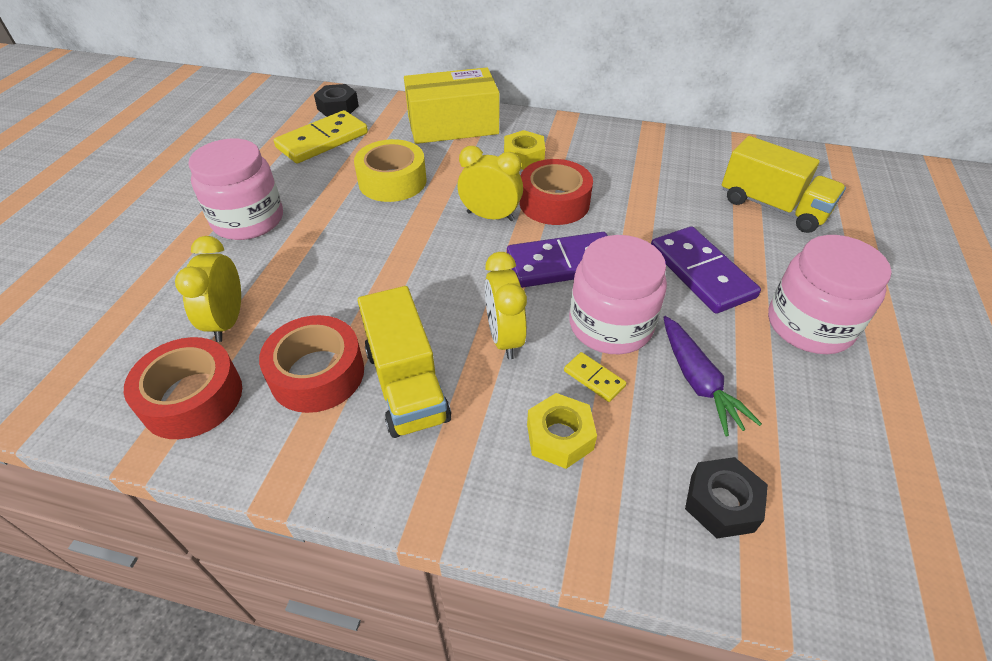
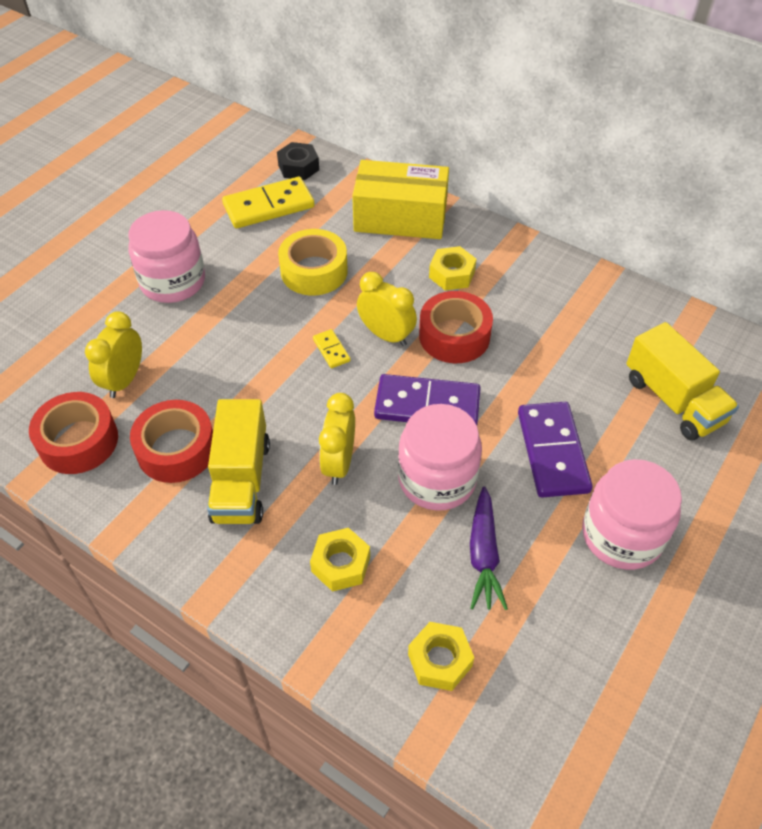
camera: 20 degrees right, 5 degrees up
(594, 378) = (395, 523): yellow domino -> yellow domino (331, 350)
(721, 503) = (440, 660): black nut -> yellow nut

